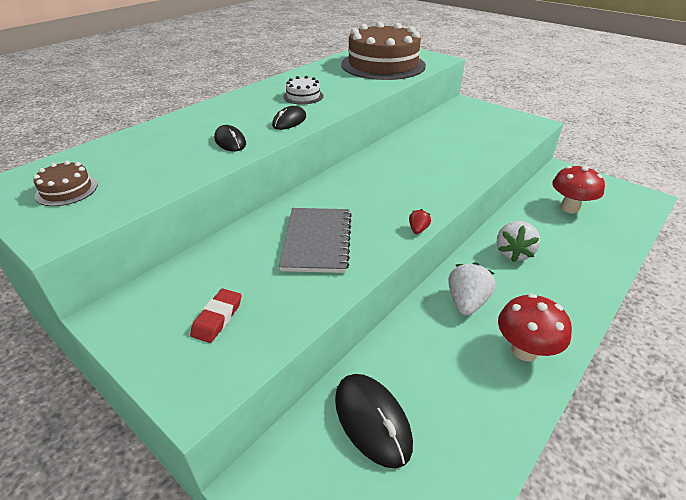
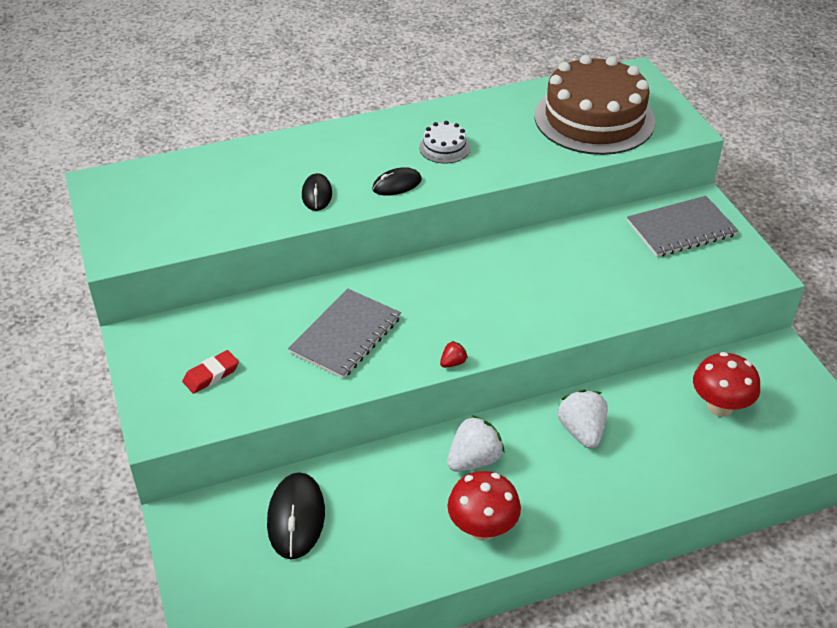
camera: 30 degrees right, 5 degrees up
(67, 190) = (146, 207): brown cake -> none
(469, 116) = (681, 229): none -> grey notebook
(513, 253) = (582, 431): white strawberry -> white strawberry turned 120 degrees clockwise

